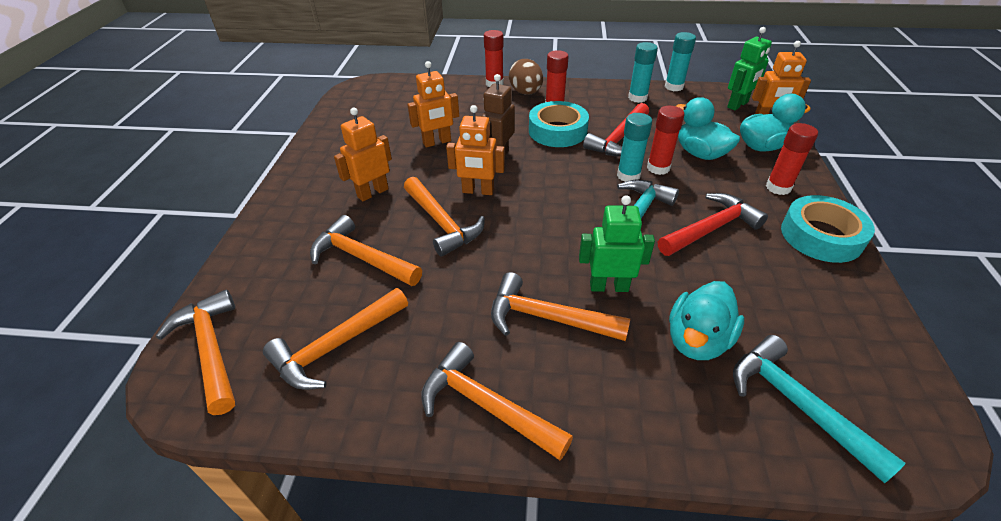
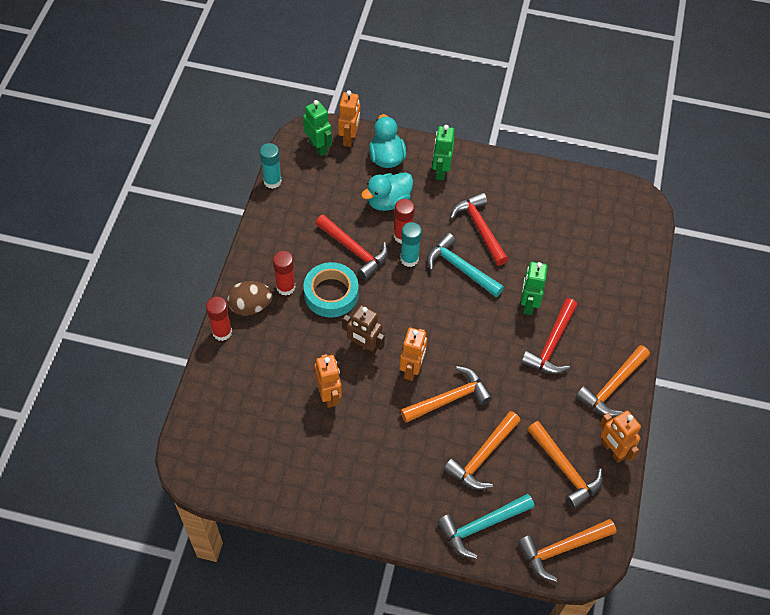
camera: 85 degrees left, 15 degrees up
(372, 193) = (400, 450): orange robot -> orange robot (612, 450)
(547, 318) = (551, 344): orange hammer -> red hammer
(637, 98) = (286, 216): turquoise glue stick -> none
(697, 340) = (575, 271): turquoise duck -> none
(778, 187) = (440, 171): red glue stick -> green robot
(797, 404) = (619, 242): turquoise hammer -> turquoise hammer (481, 525)
(821, 236) = (495, 171): turquoise tape -> none

